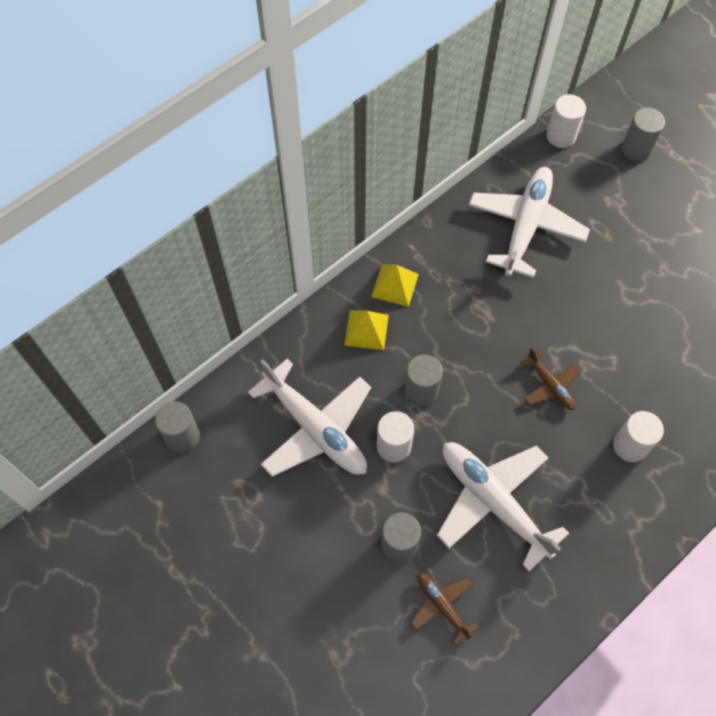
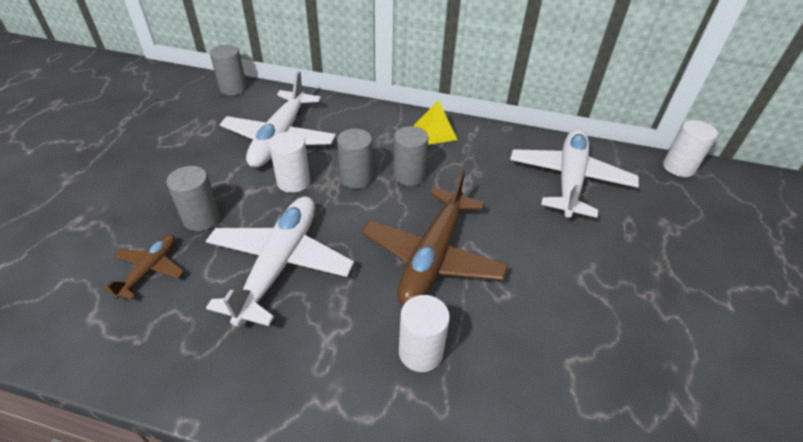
camera: 55 degrees right, 20 degrees down
(366, 330) = (384, 132): yellow pyramid -> none
(525, 226) = (569, 179): white plane -> white plane turned 60 degrees counterclockwise
(550, 385) = (432, 256): brown plane -> brown plane, size x1.99
(636, 149) = (740, 219): grey cylinder -> grey cylinder (409, 175)

